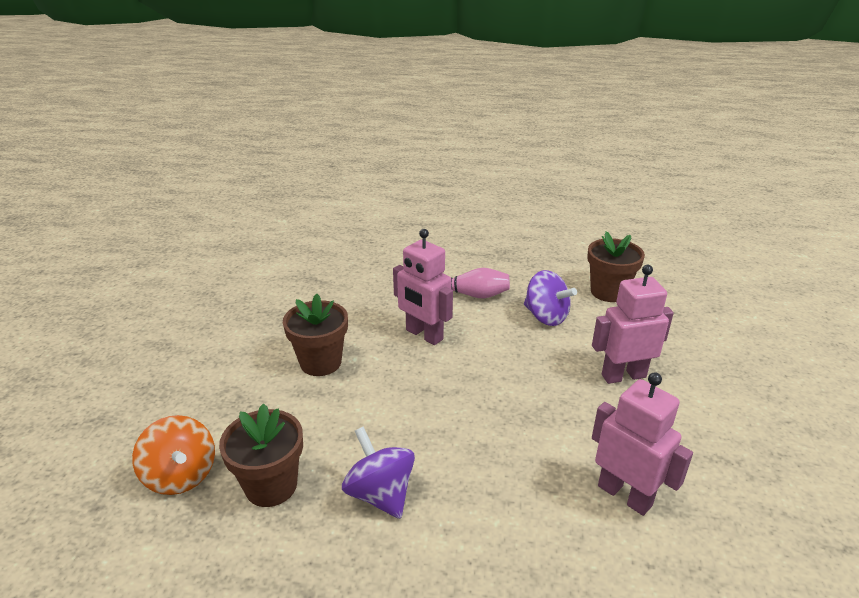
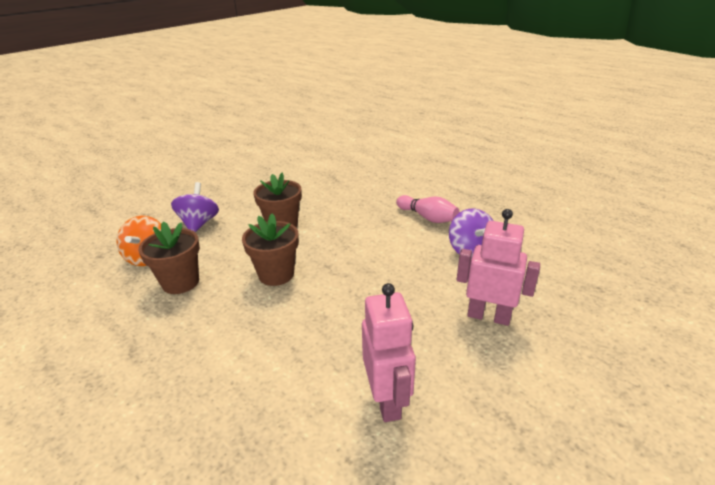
camera: 35 degrees right, 0 degrees up
(380, 494) = (229, 315): purple spinning top -> purple spinning top (199, 223)
(424, 335) = (364, 232): pink robot -> none
(608, 292) = (548, 251): brown flower pot -> brown flower pot (276, 274)

